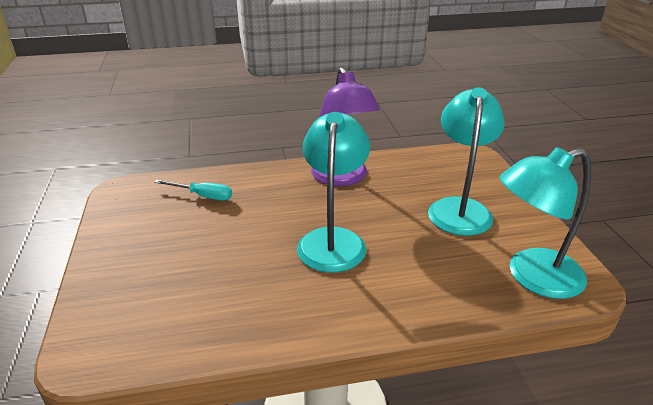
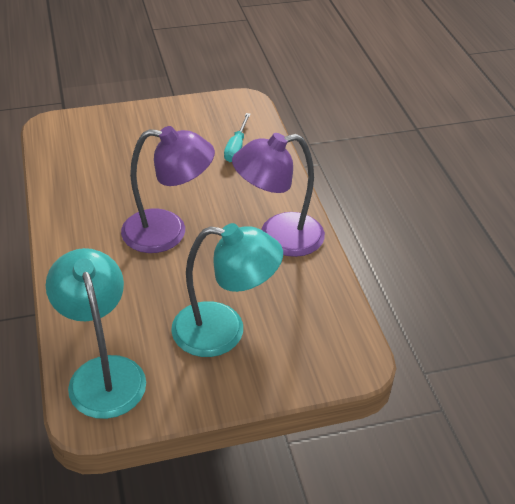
camera: 85 degrees right, 10 degrees up
(333, 240) = (168, 232): turquoise lamp -> purple lamp

